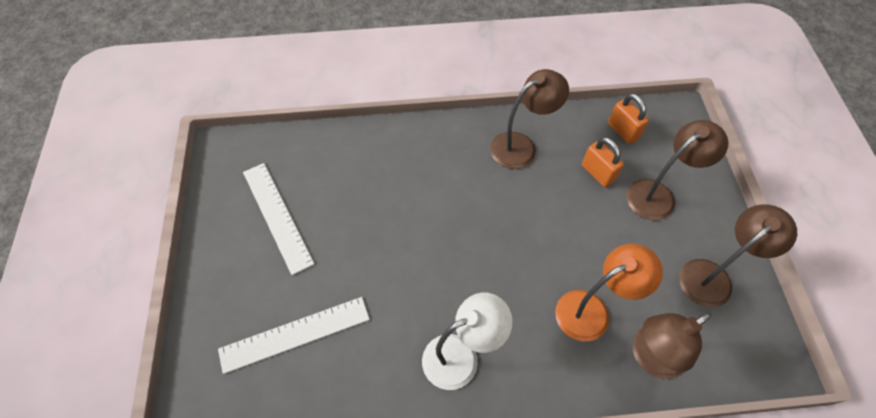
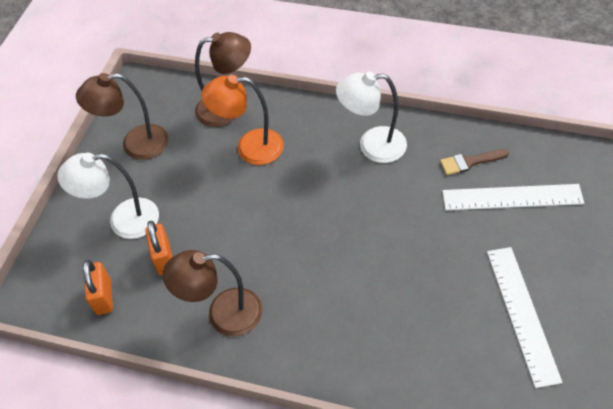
camera: 155 degrees left, 5 degrees down
(346, 367) = (469, 162): none -> brown brush
(658, 194) = (123, 220): brown lamp -> white lamp

